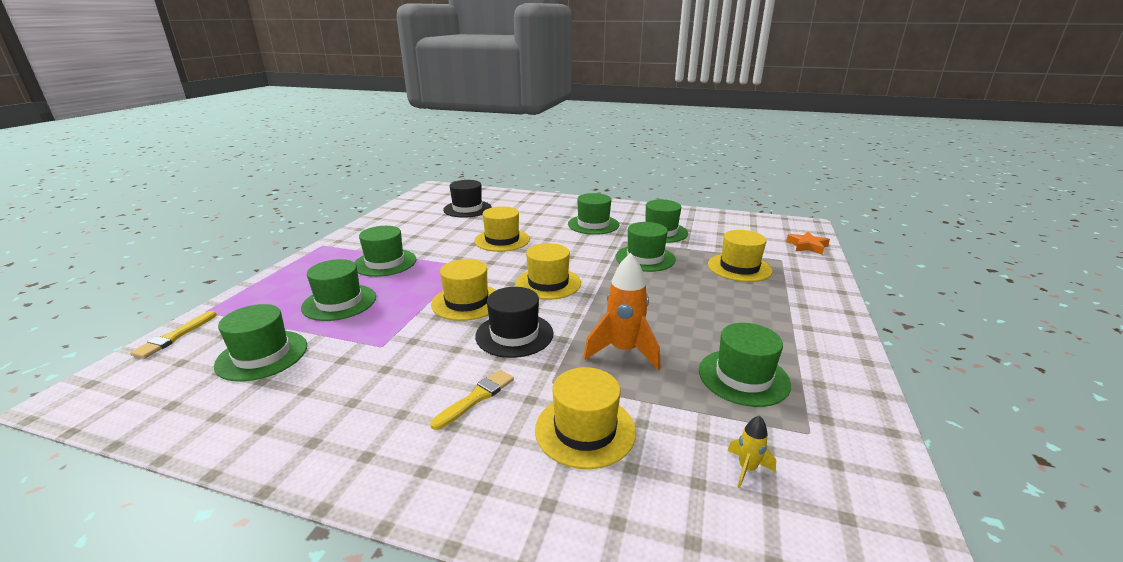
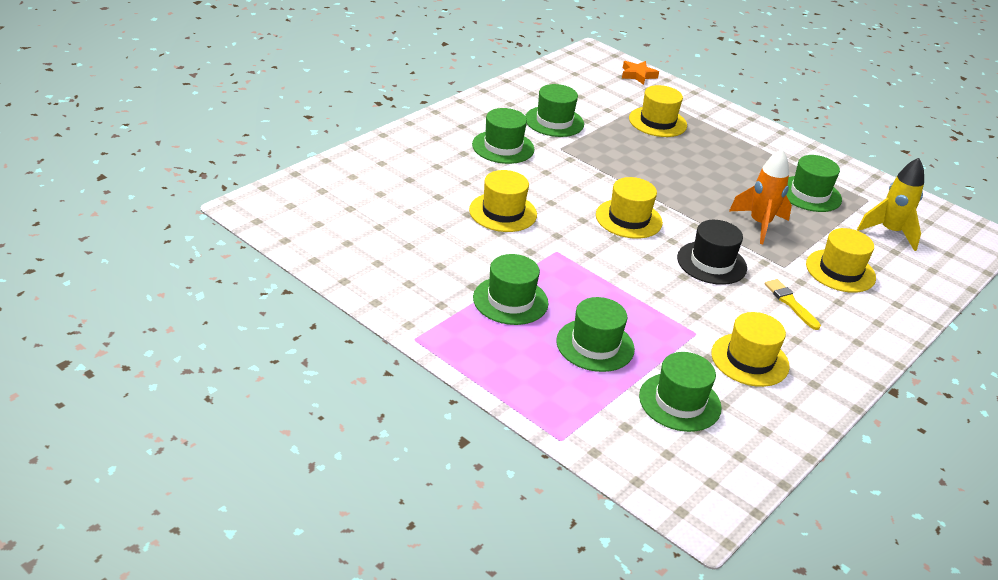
camera: 70 degrees left, 10 degrees up
(174, 337) = (612, 460): yellow brush -> none
(466, 302) = (640, 271): yellow hat -> yellow hat (750, 360)
(467, 209) = (374, 206): black hat -> none
(645, 258) = (609, 154): green hat -> none
(747, 469) = (890, 232): yellow rocket -> yellow rocket, size x2.07

